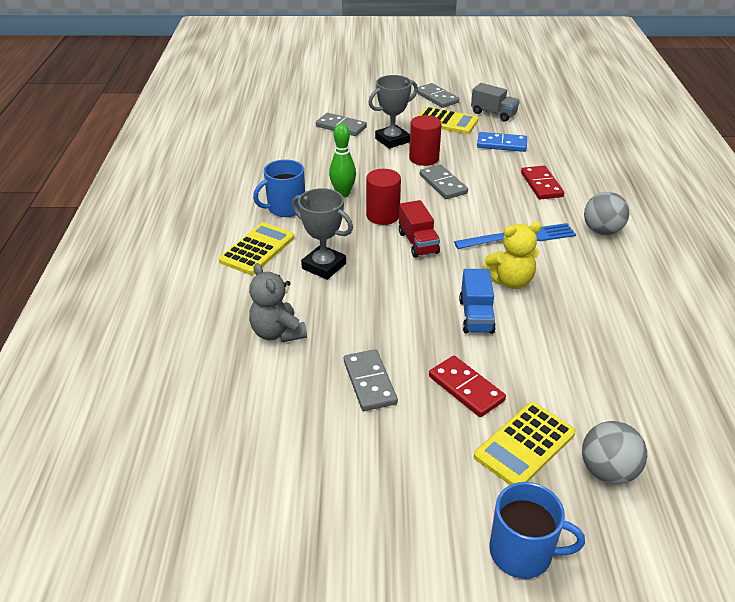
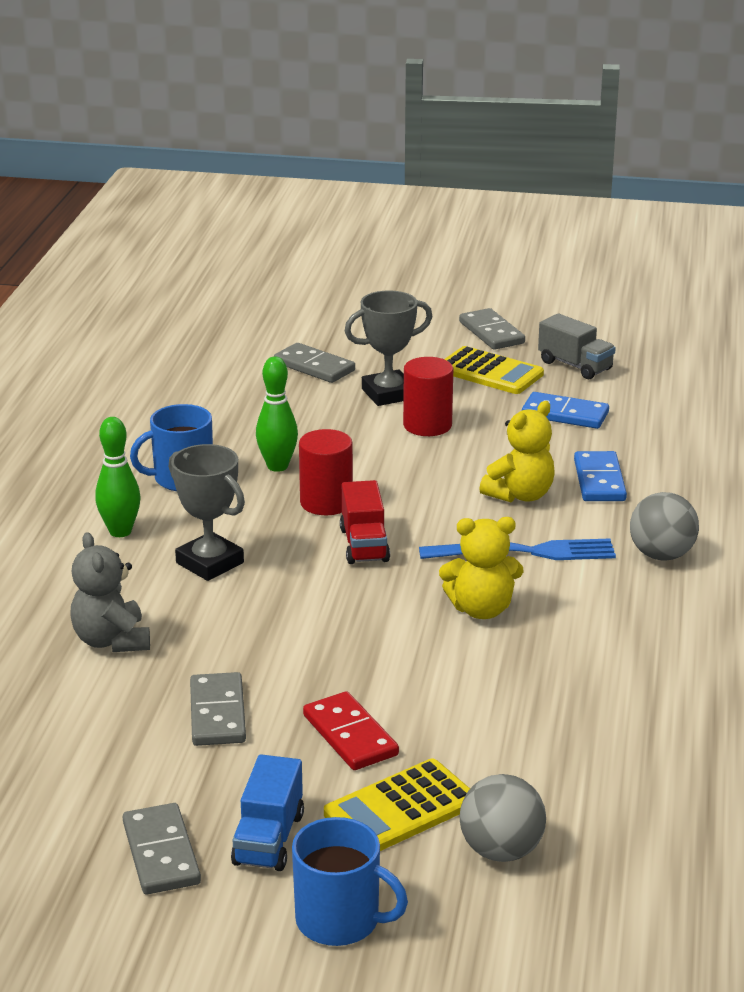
camera: 10 degrees right, 10 degrees down
(257, 249) = (120, 531): yellow calculator -> green bowling pin
(443, 184) = (441, 466): grey domino -> grey domino (161, 853)
(476, 316) = (407, 649): blue truck -> blue truck (268, 839)
(499, 199) = (520, 495): none -> yellow teddy bear
(541, 185) = (599, 480): red domino -> blue domino

